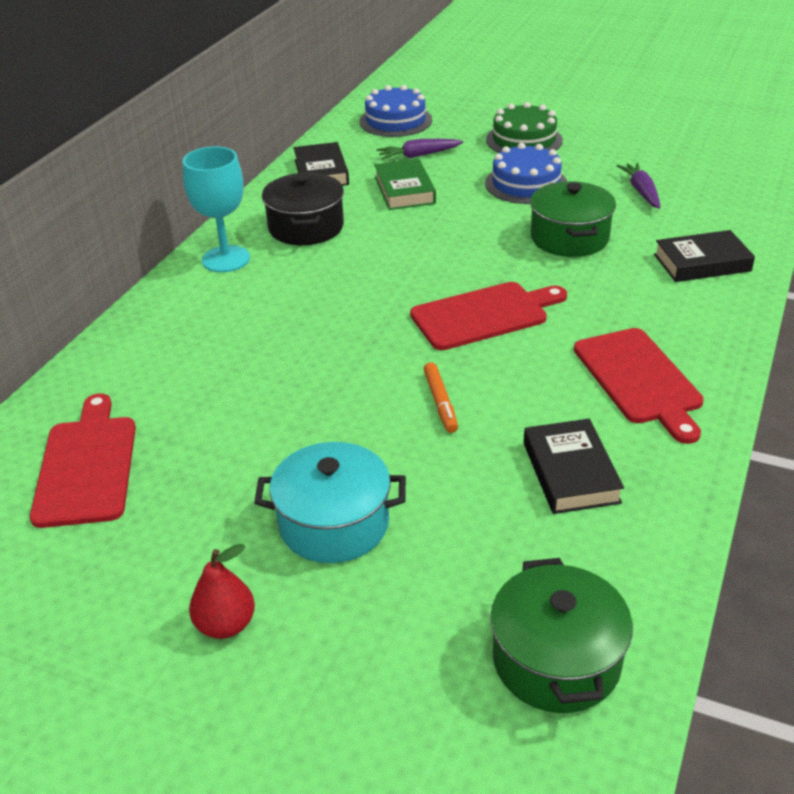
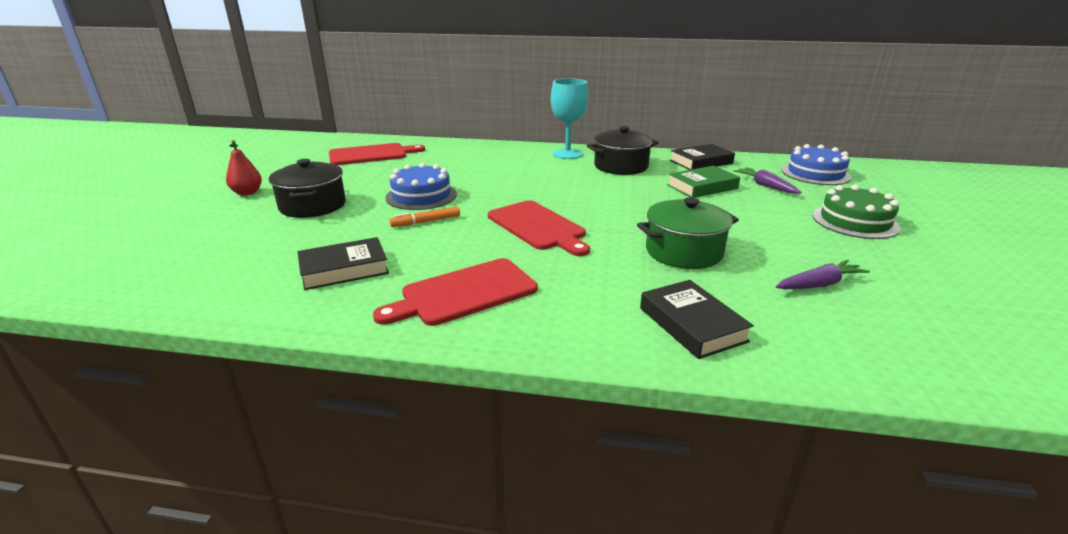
camera: 75 degrees right, 10 degrees down
(334, 524) = (312, 206): turquoise pot -> black pot
(526, 184) = (766, 228): blue cake -> blue cake (421, 196)
(556, 660) = (166, 274): green pot -> none

